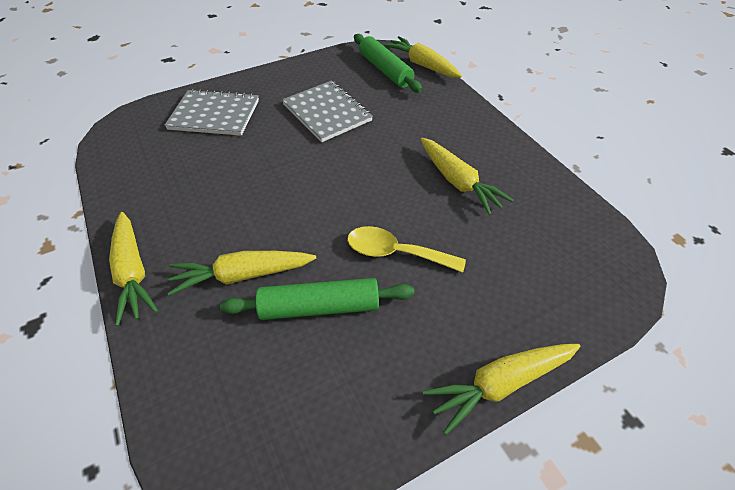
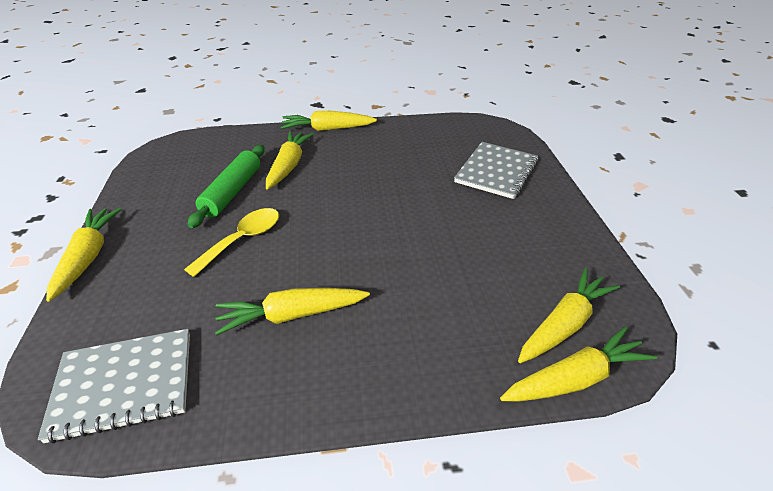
camera: 110 degrees right, 10 degrees down
(327, 113) = (473, 243): grey notebook -> grey notebook (124, 385)
(385, 70) = (564, 324): green rolling pin -> yellow carrot

